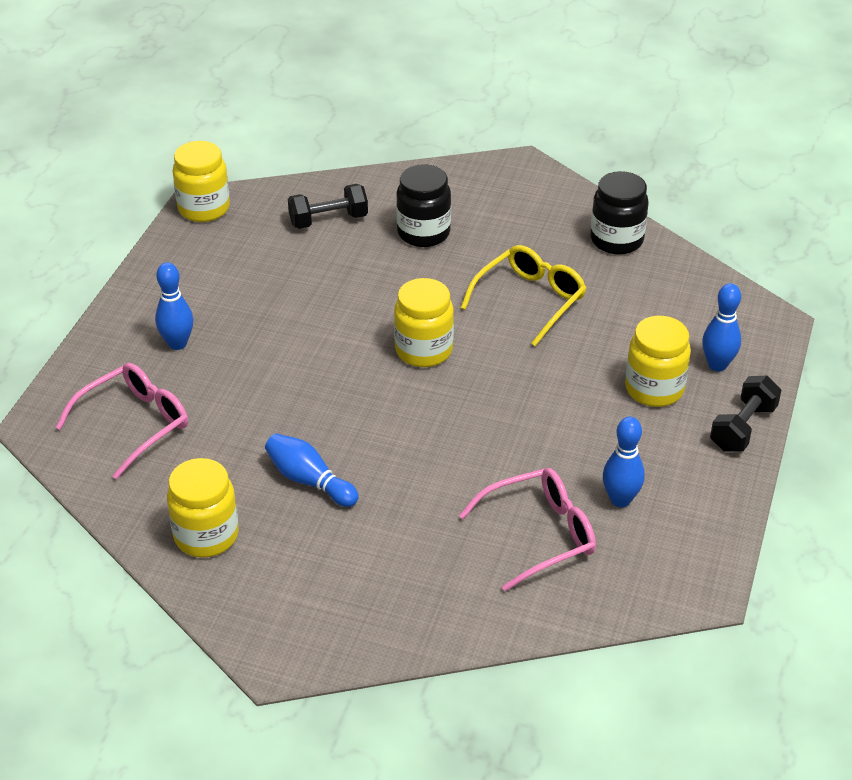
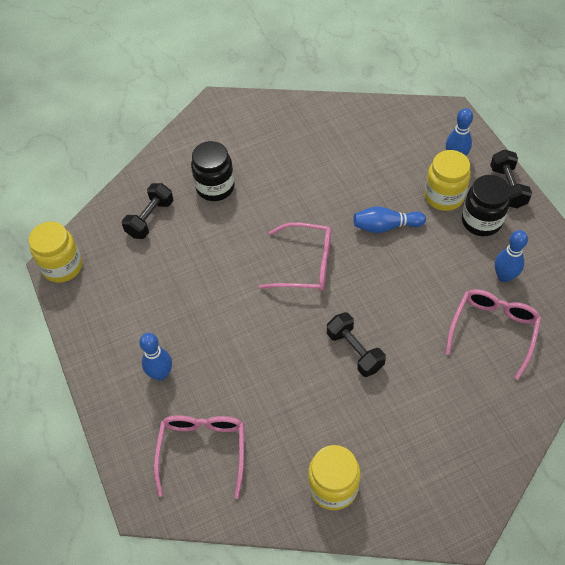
camera: 40 degrees left, 15 degrees up
(309, 481) = (345, 400): blue bowling pin -> blue bowling pin (385, 226)
(373, 450) = (354, 351): none -> black dumbbell
(423, 350) = (305, 264): yellow jar -> pink glasses
(530, 300) = (322, 189): yellow glasses -> none
(616, 240) = (322, 117): black jar -> black jar (481, 221)

